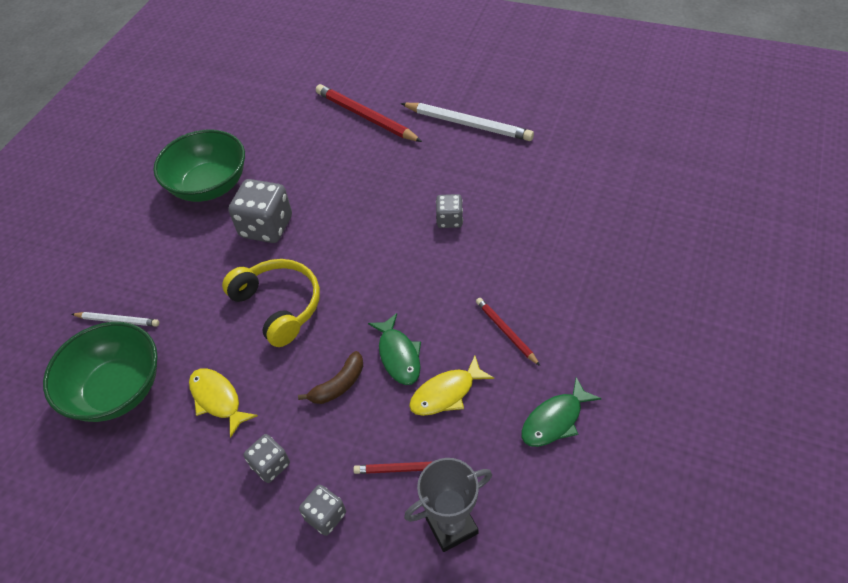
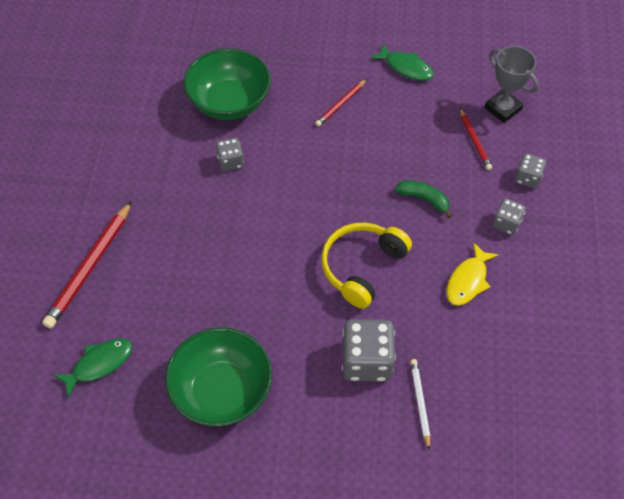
camera: 110 degrees left, 5 degrees up
(117, 390) = (489, 366): green bowl -> green bowl (229, 103)
(266, 227) = (270, 311): grey dice -> grey dice (366, 361)
(339, 385) = (424, 199): brown banana -> green banana
(398, 355) = (384, 167): green fish -> green fish (99, 364)
(446, 393) = (407, 130): yellow fish -> none
(468, 124) = (95, 172): white pencil -> none

